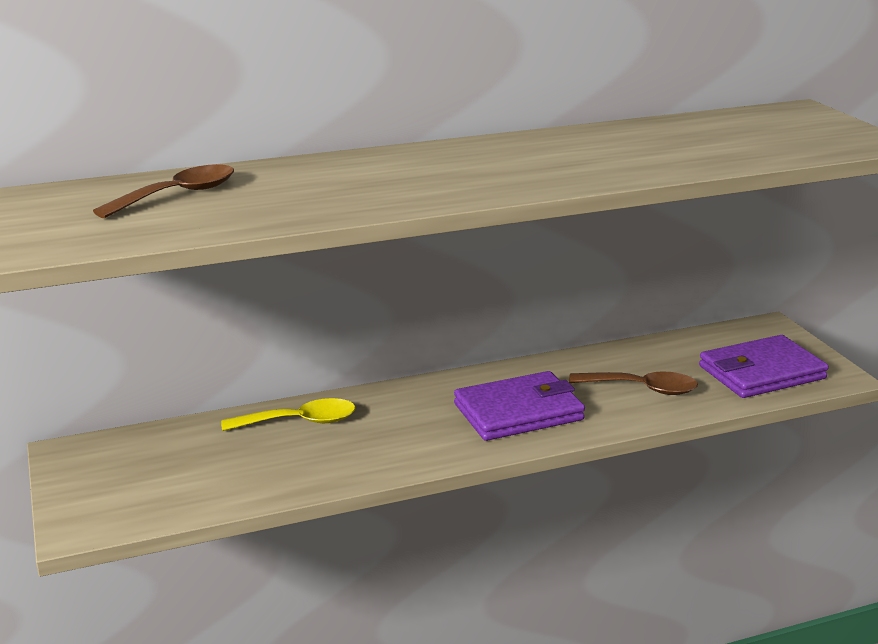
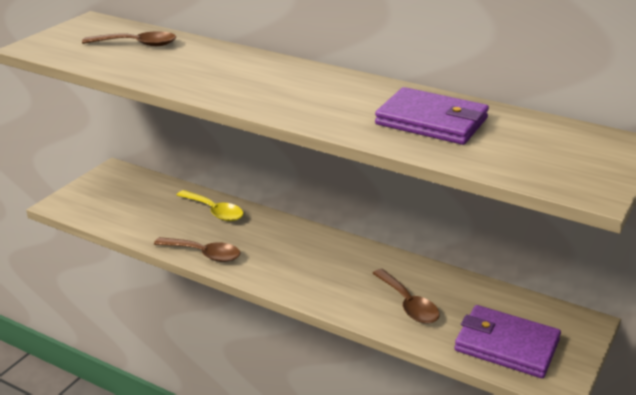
camera: 50 degrees right, 5 degrees up
(381, 463) = (204, 254): none -> brown spoon
(518, 412) = (316, 272): purple wallet -> purple wallet (432, 121)

